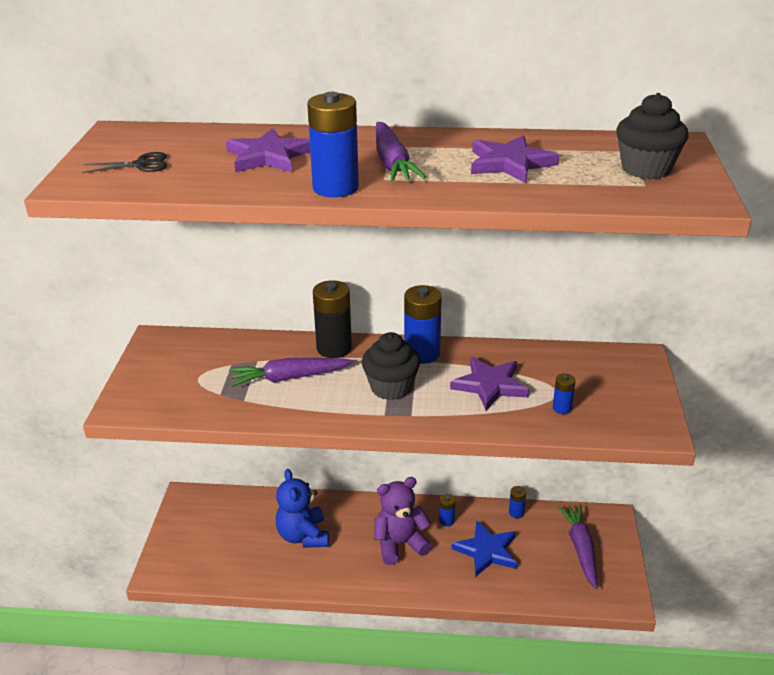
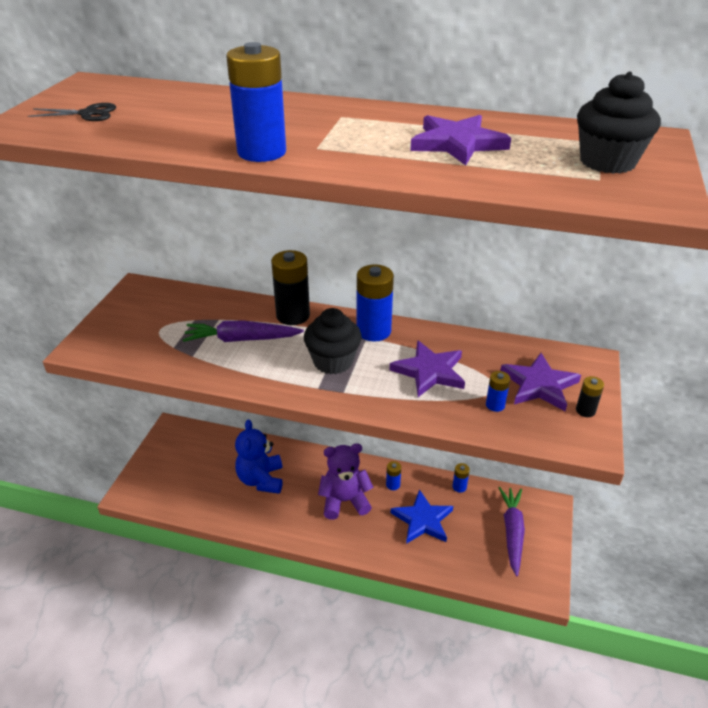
camera: 10 degrees right, 5 degrees up
(268, 156) = (213, 116): purple star -> purple star (539, 385)
(392, 163) = (333, 132): purple carrot -> none
(647, 402) = (585, 410): none -> black battery

